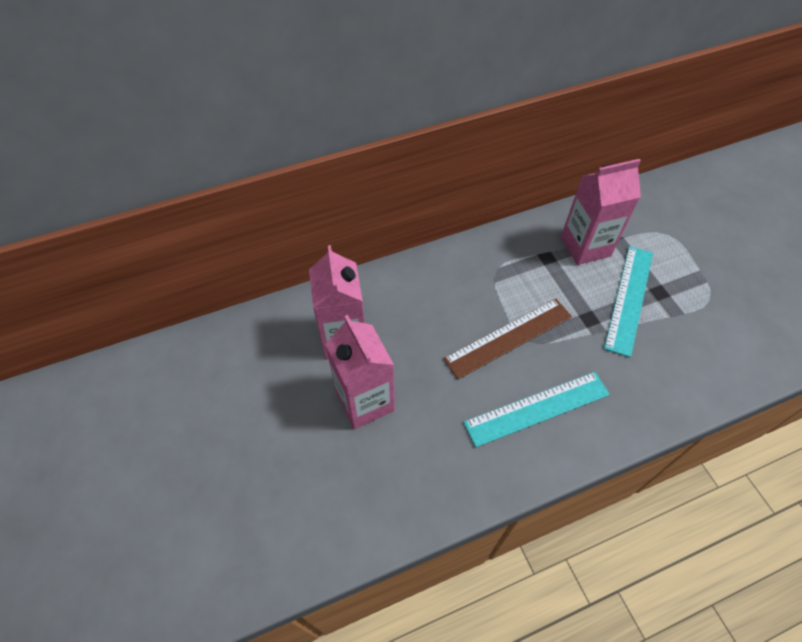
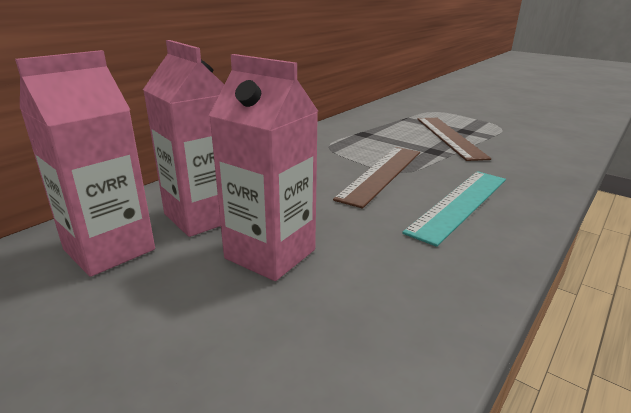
camera: 30 degrees left, 30 degrees down
(585, 246) = (386, 124): pink carton -> pink carton (109, 249)
(629, 299) = (449, 137): turquoise ruler -> brown ruler

